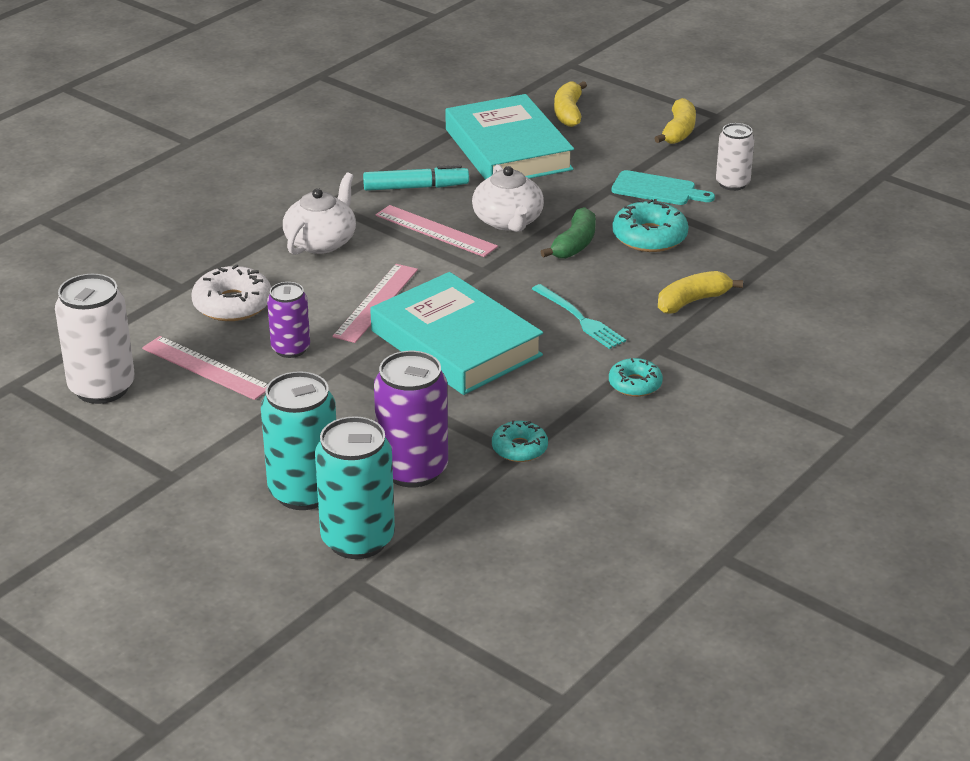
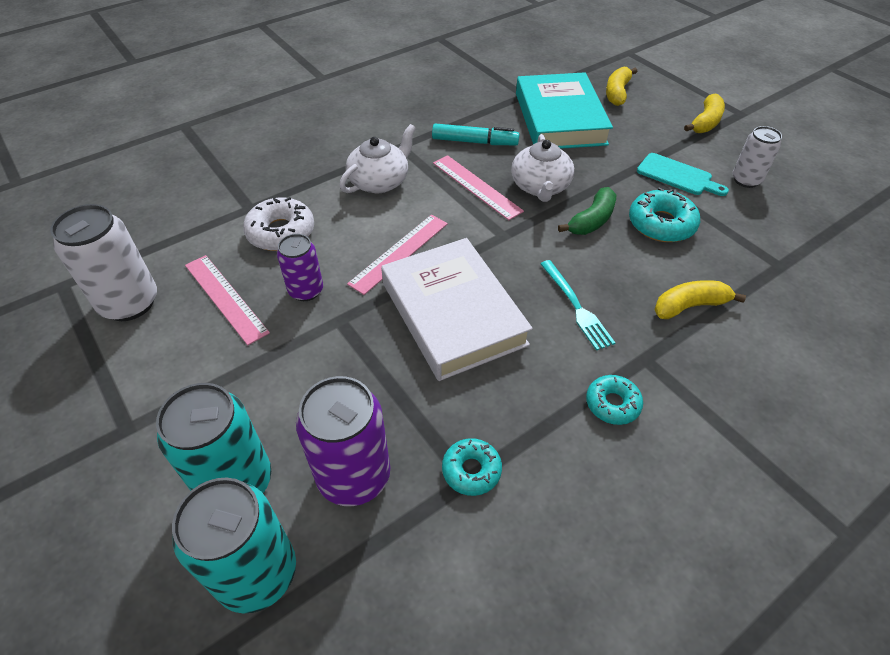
camera: 15 degrees right, 15 degrees up
(456, 343) = (453, 313): turquoise book -> white book

